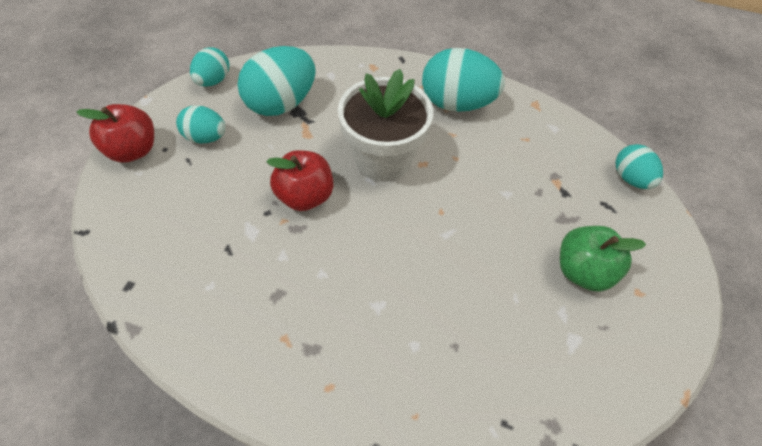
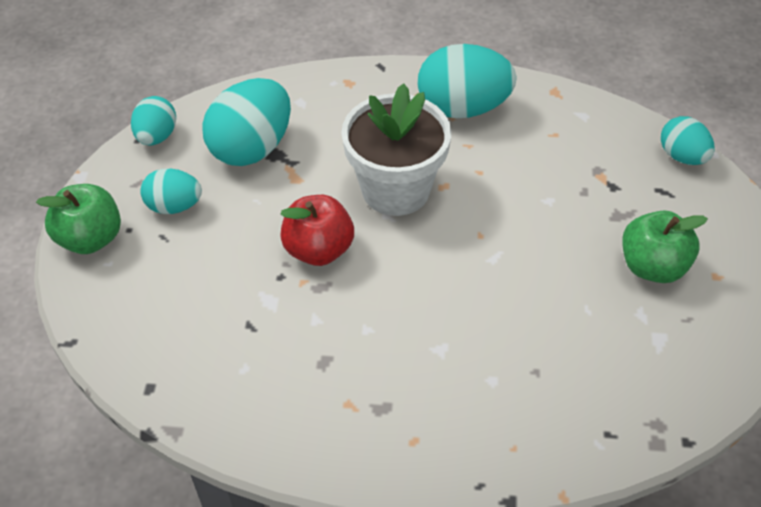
camera: 10 degrees left, 5 degrees down
(133, 150) = (91, 238): red apple -> green apple

